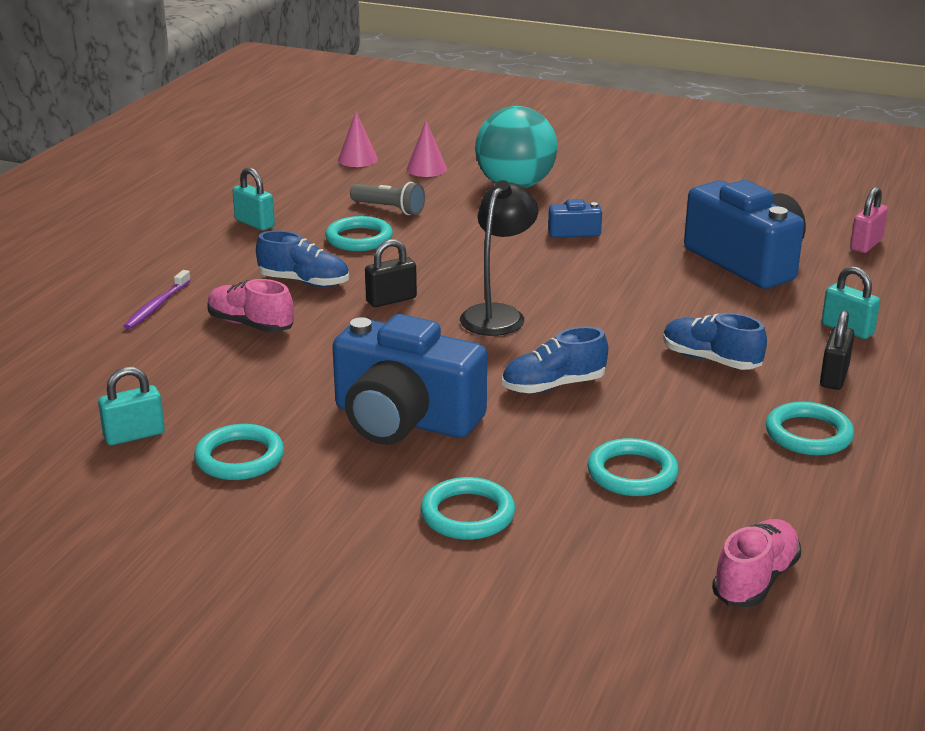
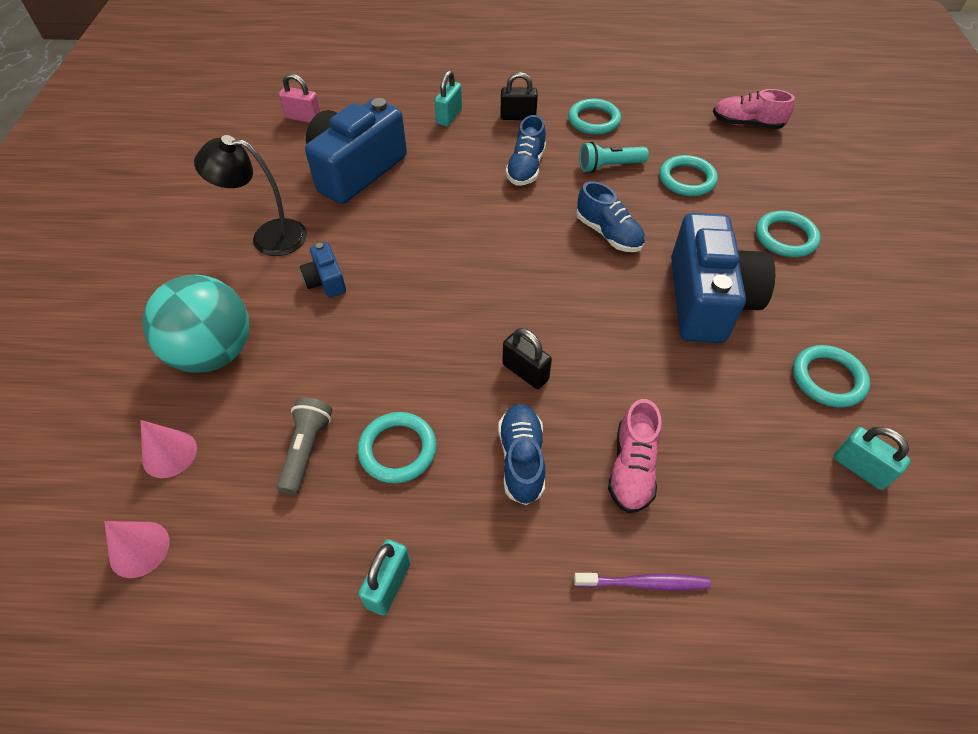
camera: 110 degrees left, 25 degrees up
(498, 314) = (516, 291): black lamp -> black lamp (268, 237)
(688, 419) = (609, 166): none -> turquoise flashlight

